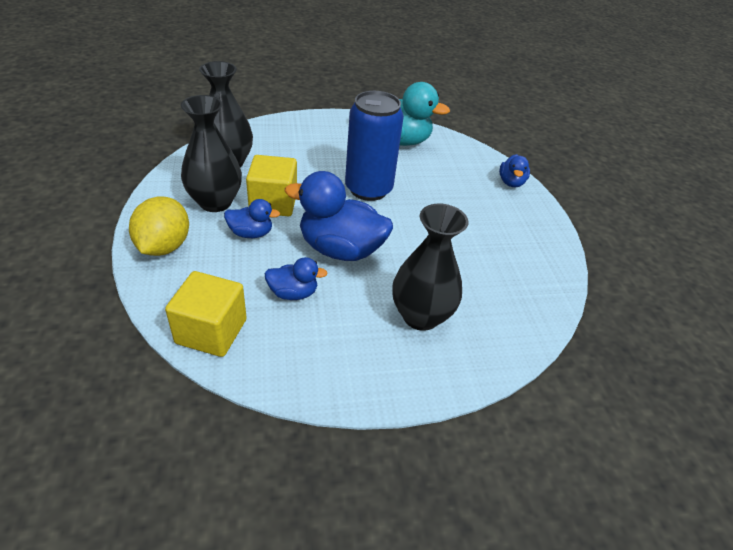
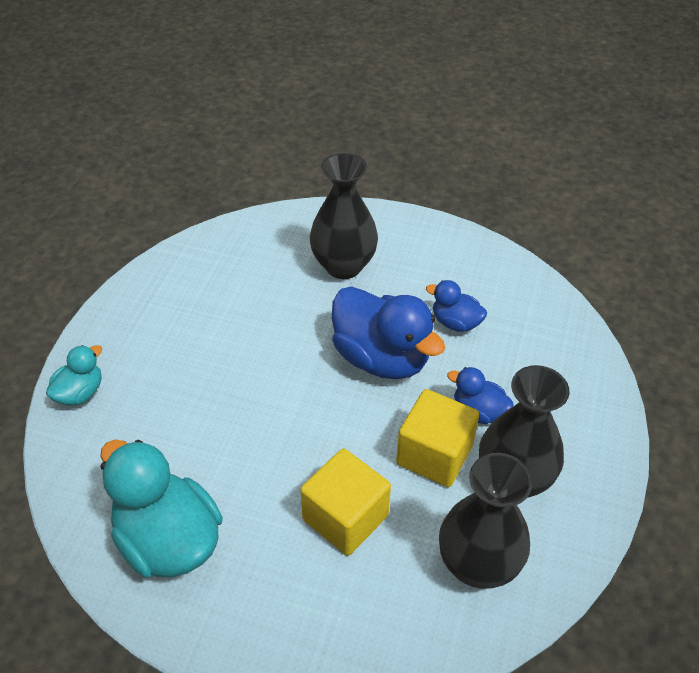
camera: 150 degrees left, 5 degrees up
(164, 246) = (586, 422): yellow lemon -> none
(211, 331) = (545, 309): yellow cube -> yellow cube (345, 517)
(368, 189) = (290, 441): blue can -> none
(511, 182) = (80, 393): blue duck -> turquoise duck

